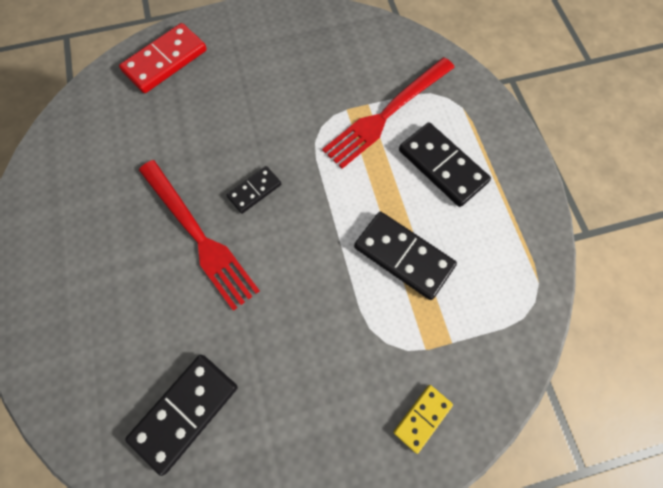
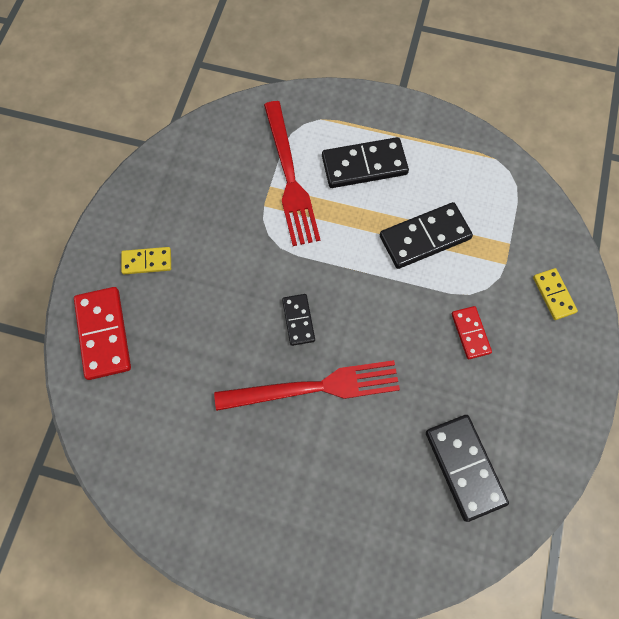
camera: 60 degrees left, 0 degrees up
(242, 56) = (147, 262): none -> yellow domino
(328, 350) = (470, 333): none -> red domino

